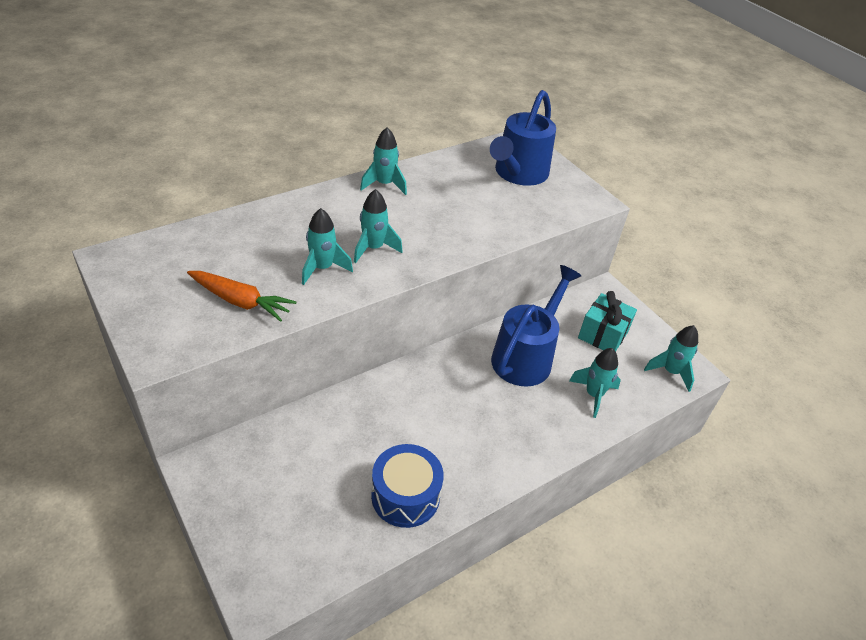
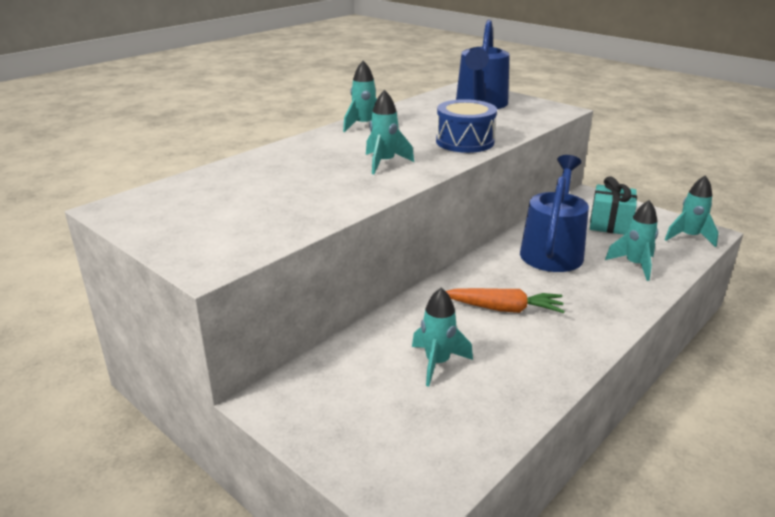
camera: 10 degrees left, 15 degrees down
(241, 301) = (275, 215): orange carrot -> orange carrot (504, 309)
(322, 268) = (344, 182): turquoise rocket -> turquoise rocket (437, 363)
(405, 496) = (511, 377): blue drum -> blue drum (465, 142)

